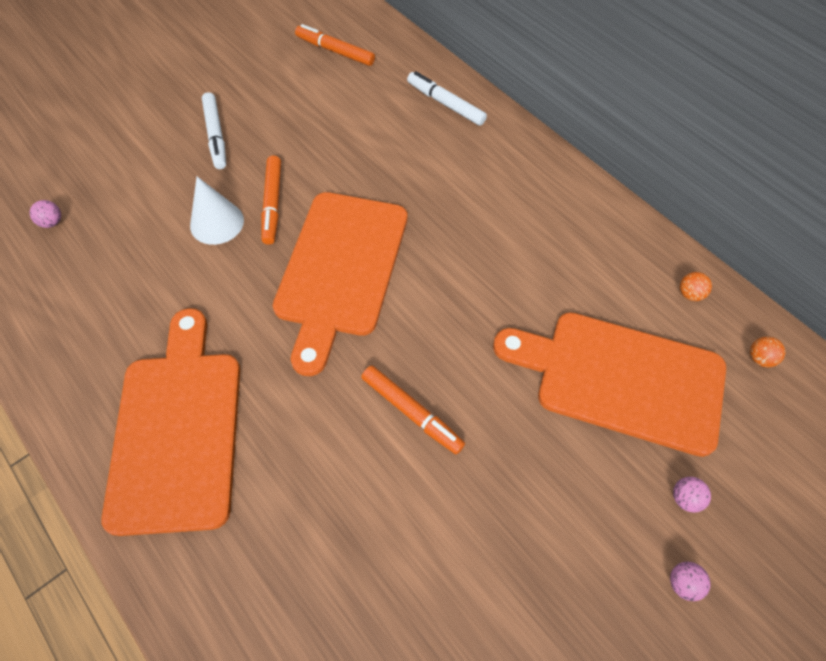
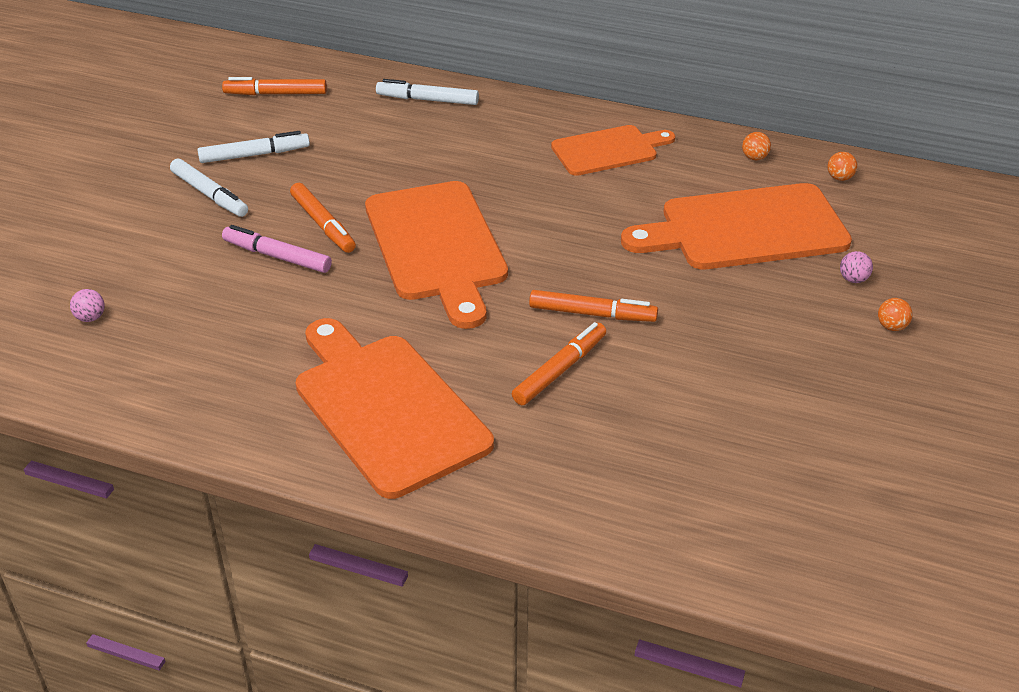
camera: 30 degrees left, 20 degrees down
(217, 223) = (278, 257): white cone -> pink marker
(275, 108) = (254, 155): none -> white marker
(338, 464) = (559, 371): none -> orange marker
(558, 225) = (608, 150): none -> orange cutting board
(683, 583) = (891, 327): pink ball -> orange ball

